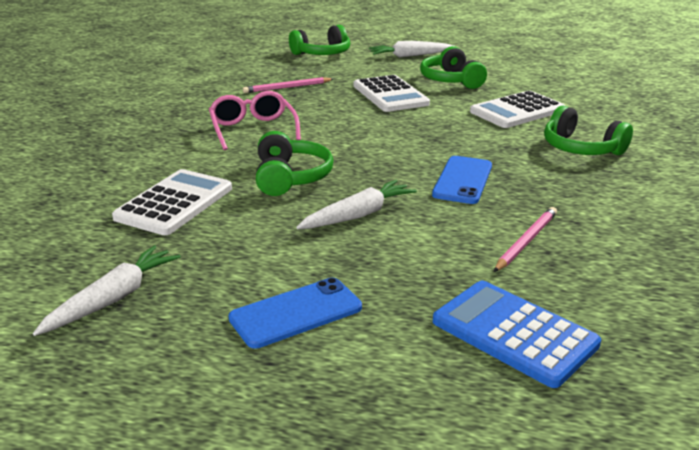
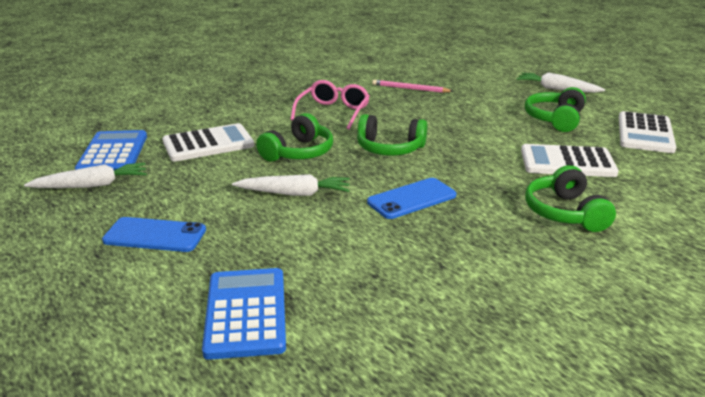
camera: 40 degrees right, 0 degrees up
(69, 255) = (113, 153): none -> blue calculator
(322, 54) = (484, 69): green headphones -> green headphones (390, 148)
(390, 95) = (479, 116): white calculator -> white calculator (645, 133)
(526, 241) = (373, 261): pink pencil -> none

